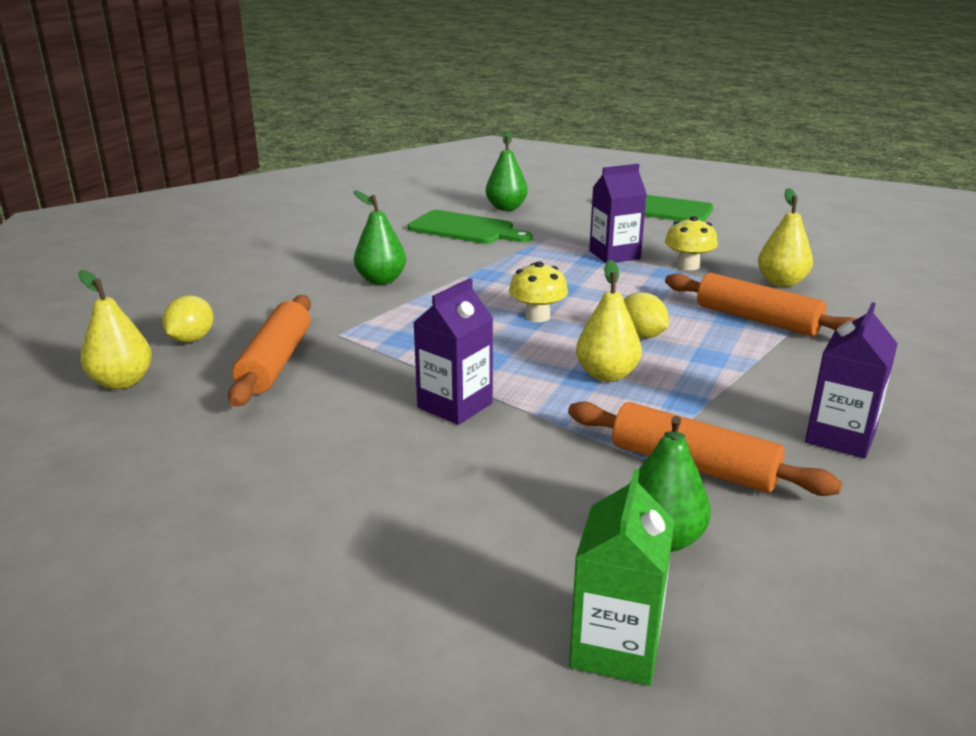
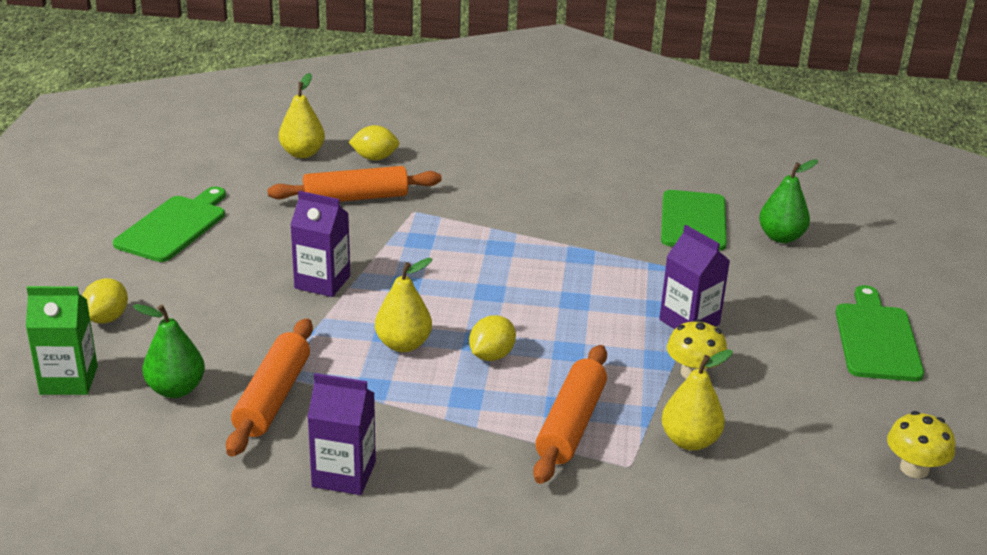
camera: 70 degrees right, 5 degrees up
(223, 505) = (174, 227): none -> green cutting board
(381, 280) = (530, 207): green pear -> none
(452, 593) = (107, 318): none -> yellow lemon
(537, 316) = (501, 296): yellow mushroom -> yellow mushroom (914, 468)

